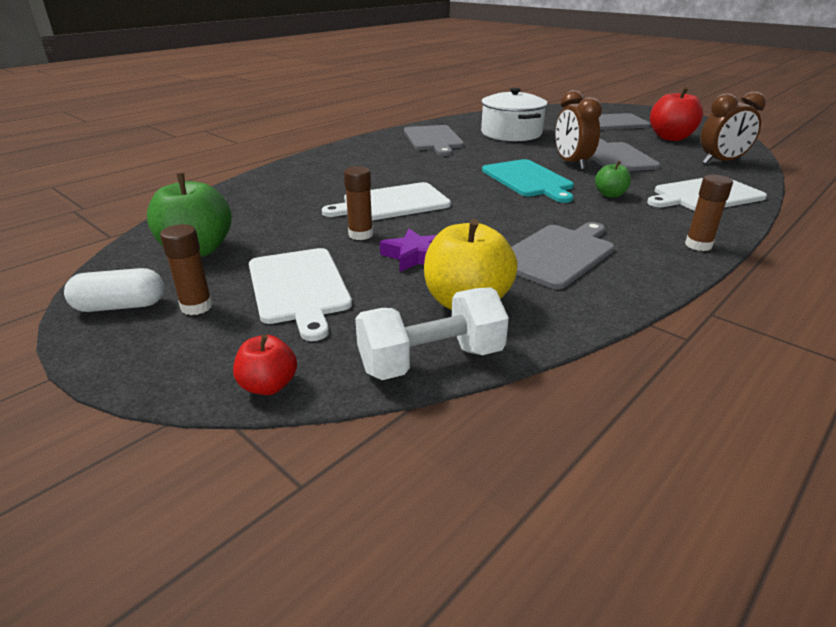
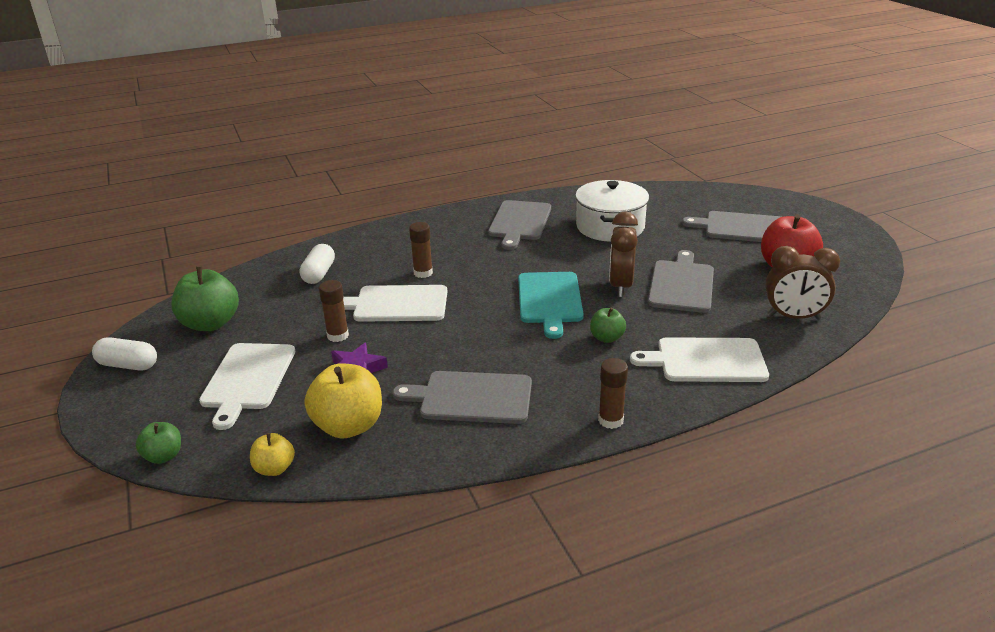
camera: 25 degrees right, 0 degrees up
(196, 307) = (171, 378): brown glue stick -> brown glue stick (423, 273)
(268, 386) = (163, 456): red apple -> green apple
(282, 194) = (319, 274): none -> white capsule
(431, 361) = (274, 468): white dumbbell -> yellow apple
(557, 254) = (471, 397): grey cutting board -> grey cutting board turned 150 degrees counterclockwise

